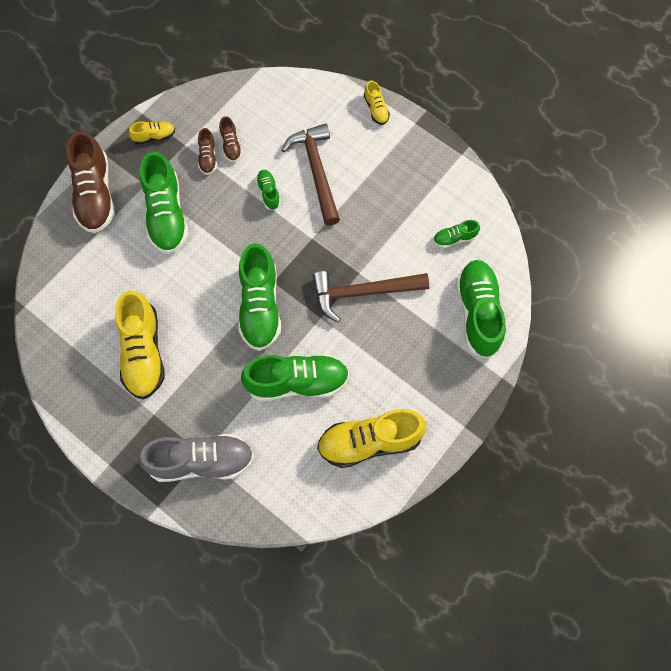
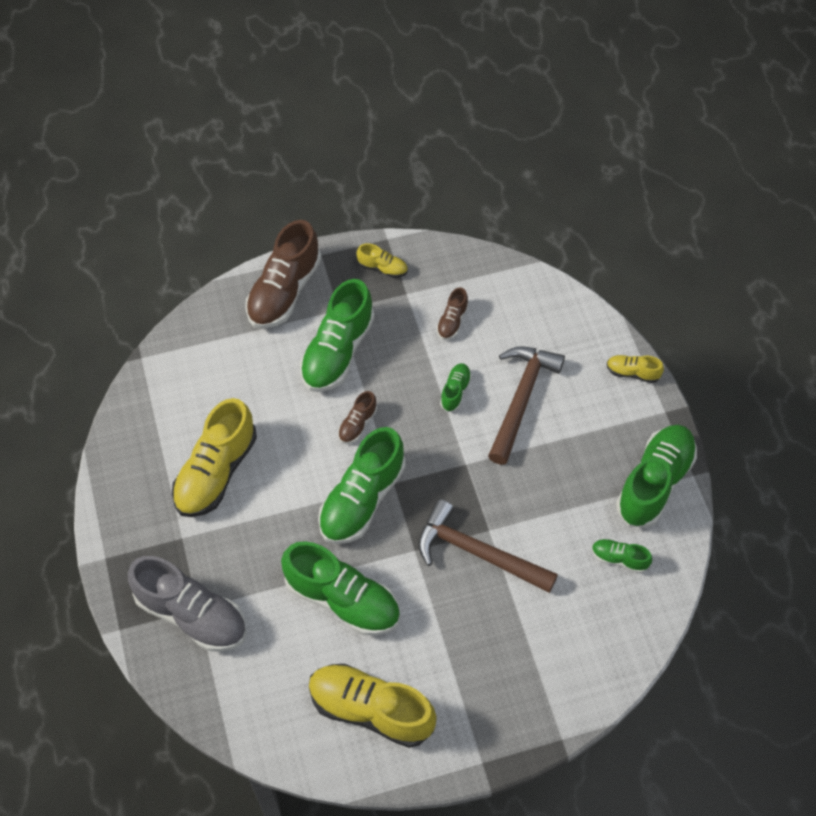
camera: 35 degrees right, 10 degrees down
(208, 157) = (420, 320): brown shoe -> brown shoe (357, 424)
(376, 109) = (632, 373): yellow shoe -> yellow shoe turned 90 degrees clockwise
(478, 312) = (586, 653): green shoe -> green shoe (654, 483)

